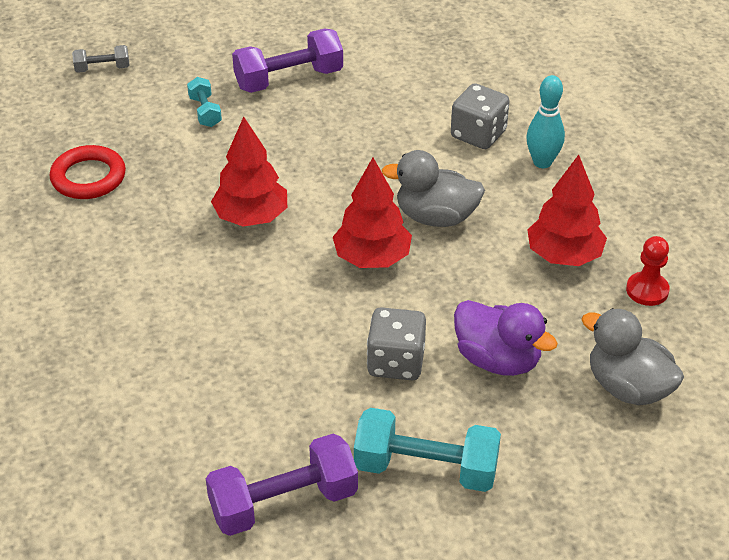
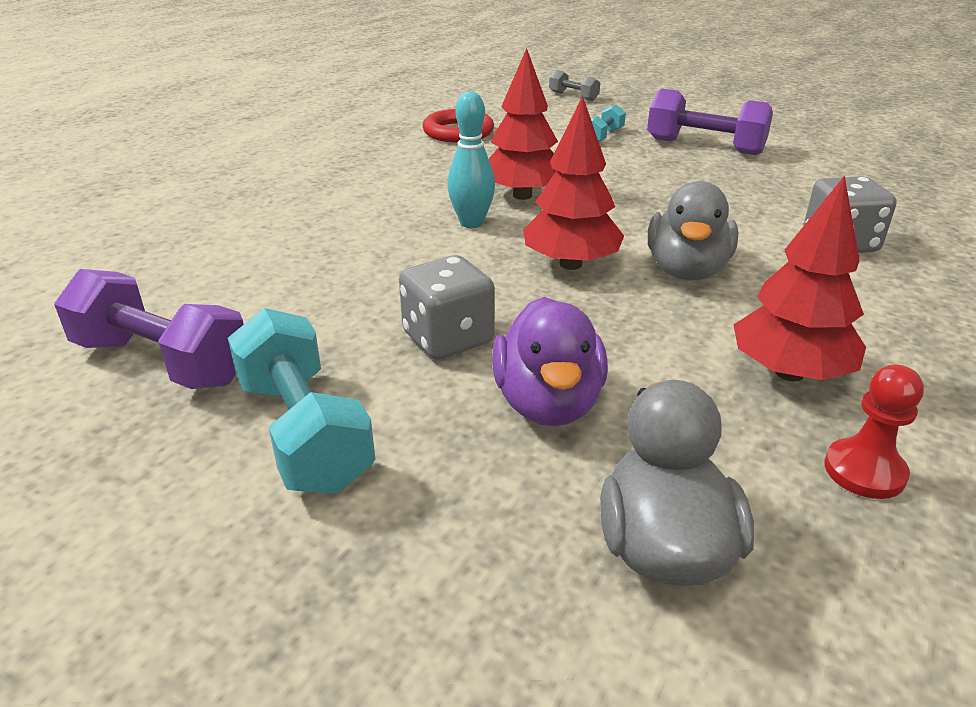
camera: 50 degrees right, 10 degrees down
(436, 217) = (686, 271): grey duck -> grey duck turned 135 degrees counterclockwise
(542, 162) = (889, 293): turquoise bowling pin -> turquoise bowling pin (471, 223)

